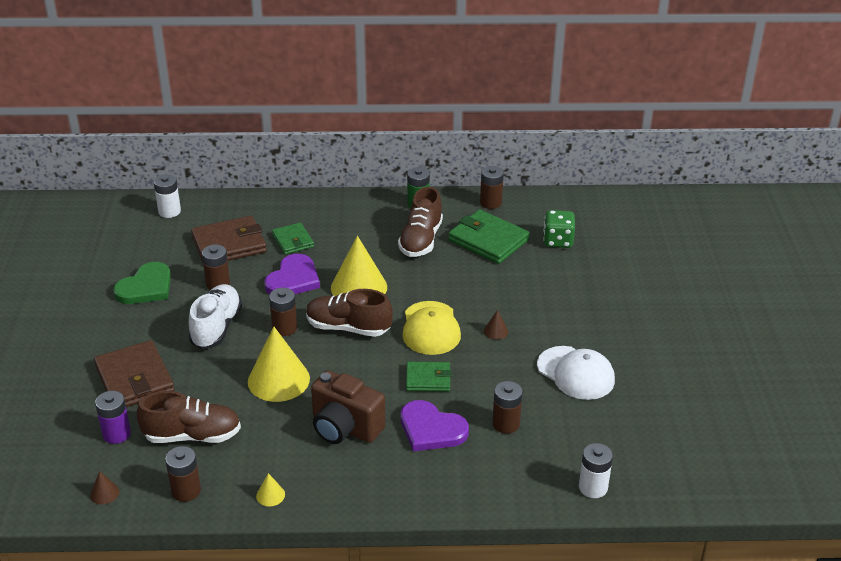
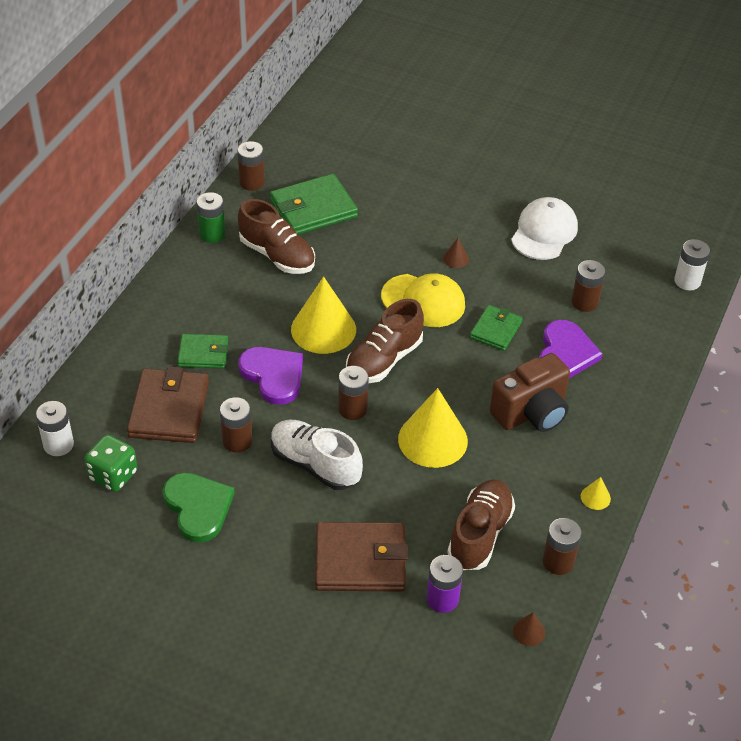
camera: 65 degrees left, 10 degrees up
(431, 429) = (565, 353): purple heart -> purple heart turned 45 degrees counterclockwise
(558, 241) = (349, 164): green dice -> green dice (113, 475)
(576, 373) = (544, 232): white cap -> white cap turned 45 degrees counterclockwise

